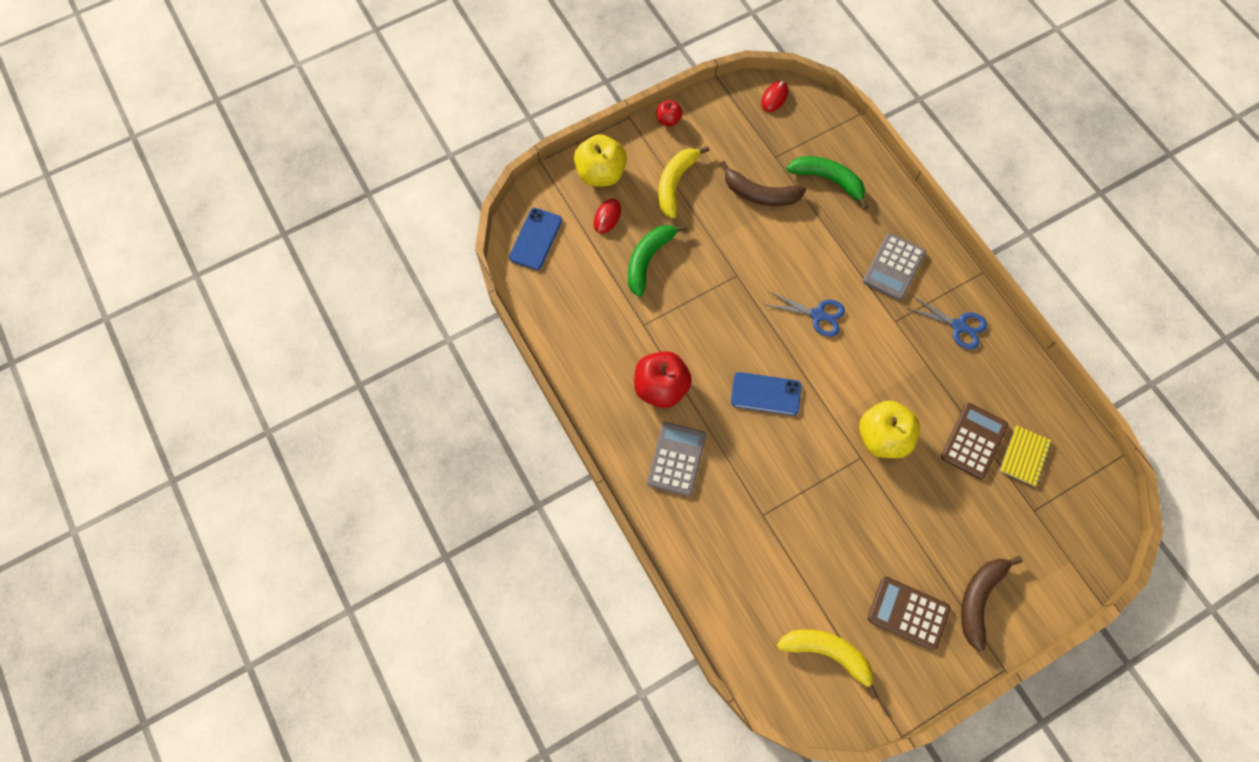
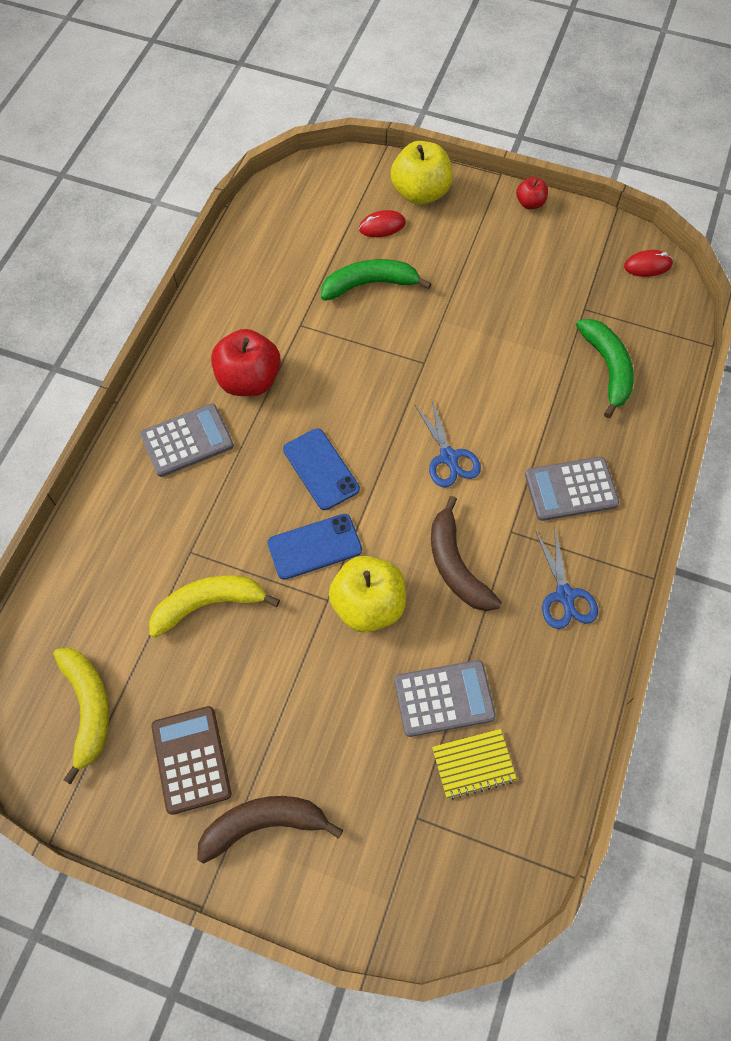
camera: 50 degrees right, 5 degrees down
(535, 239) = (307, 192): blue phone -> blue phone (314, 546)
(675, 184) = (469, 252): yellow banana -> yellow banana (208, 604)
(760, 194) = (530, 323): brown banana -> brown banana (456, 565)
(974, 441) = (444, 698): brown calculator -> grey calculator

